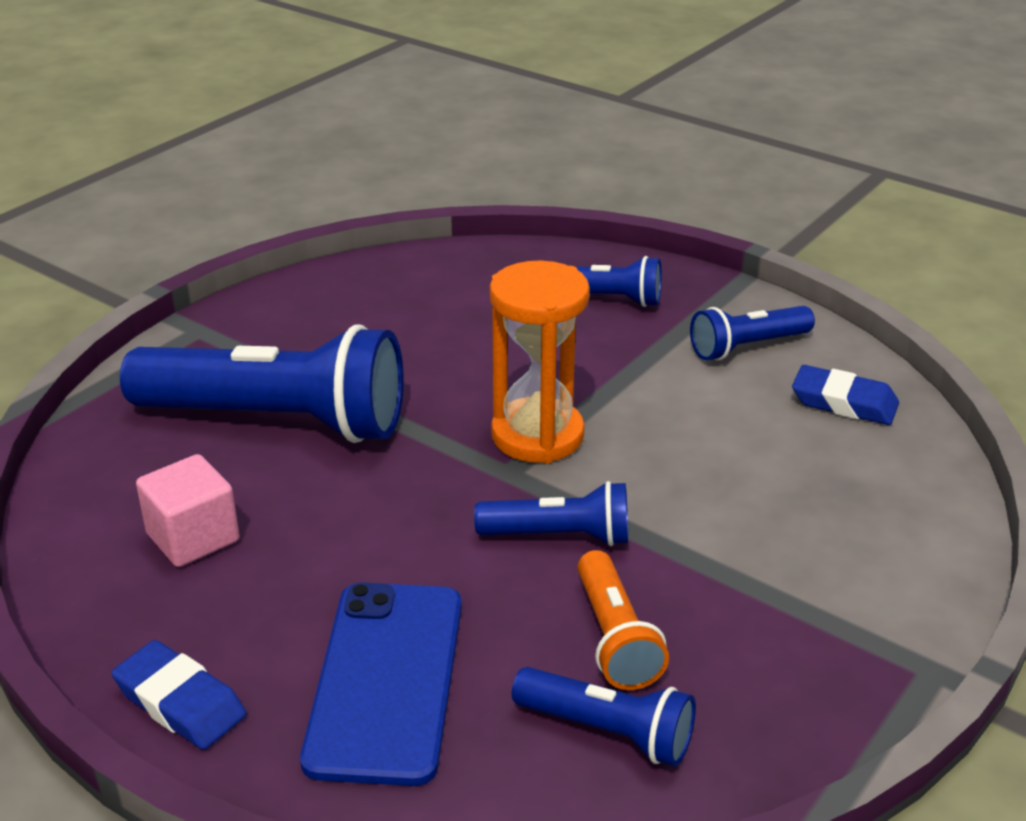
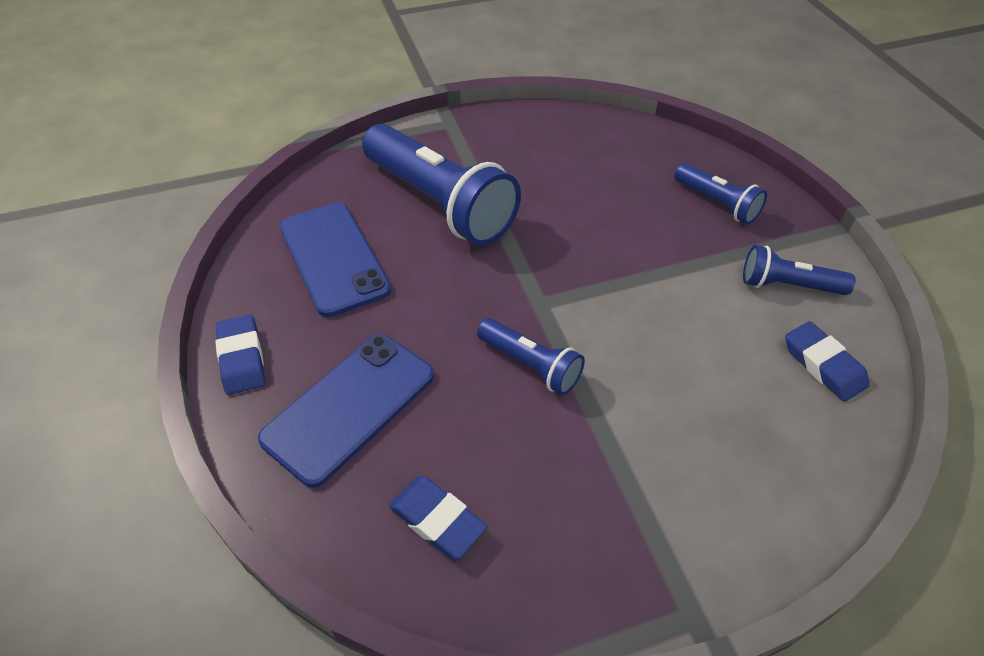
camera: 35 degrees right, 15 degrees up
(193, 537) = (333, 258): pink cube -> blue phone
(537, 435) = (580, 286): orange hourglass -> none
(607, 732) = (437, 520): blue flashlight -> blue eraser
(614, 638) = (499, 457): orange flashlight -> none

